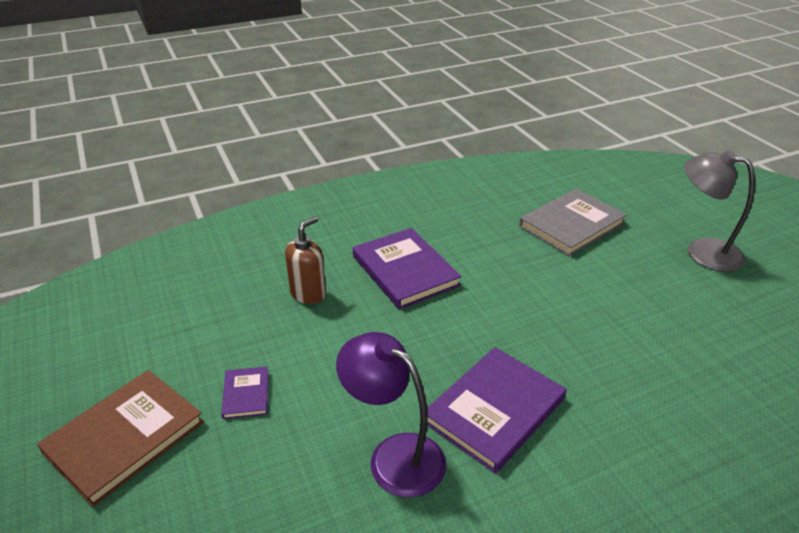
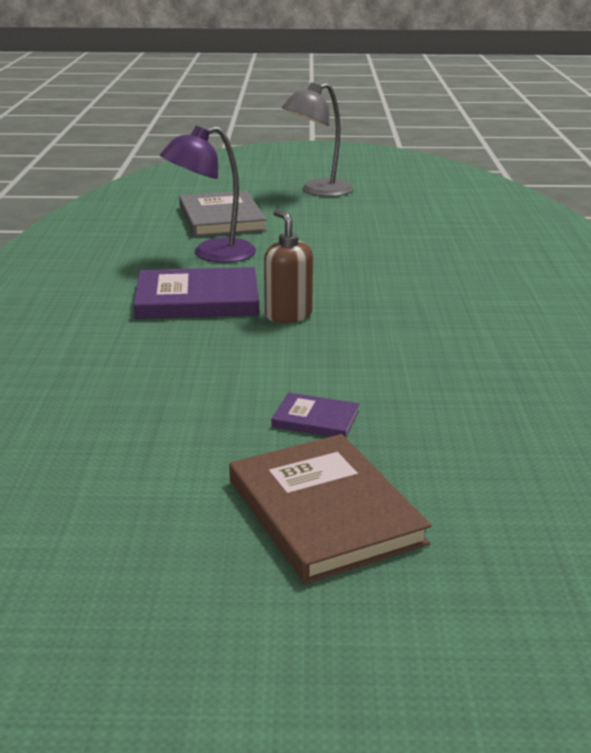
camera: 65 degrees left, 10 degrees down
(308, 293) = (173, 355): brown soap dispenser -> brown soap dispenser (288, 315)
(394, 455) = (463, 358): purple lamp -> purple lamp (212, 254)
(494, 410) = (438, 306): purple book -> none

